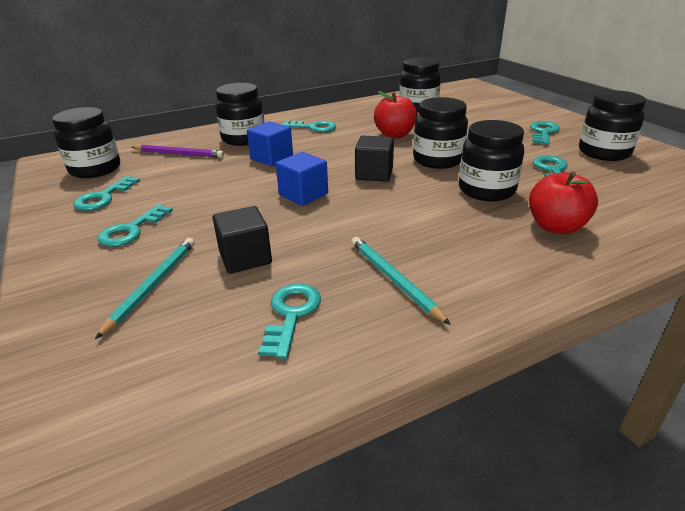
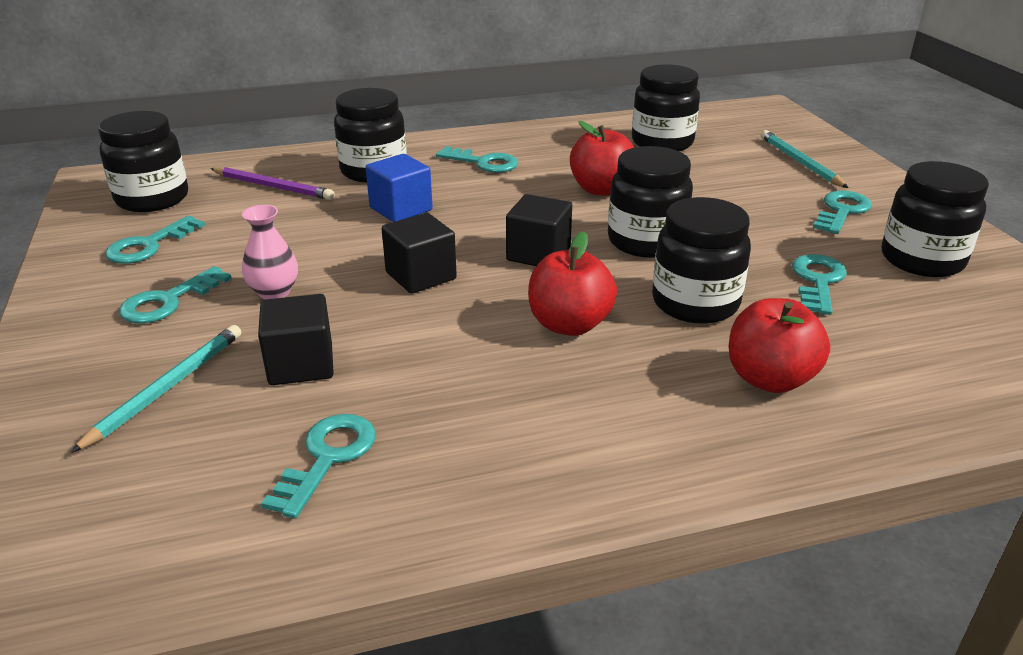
camera: 10 degrees right, 0 degrees up
(206, 215) = (274, 292): none -> pink vase
(303, 194) = (421, 276): blue cube -> black cube
(393, 280) = (487, 428): turquoise pencil -> turquoise pencil (800, 162)
(415, 211) = (569, 324): none -> red apple

